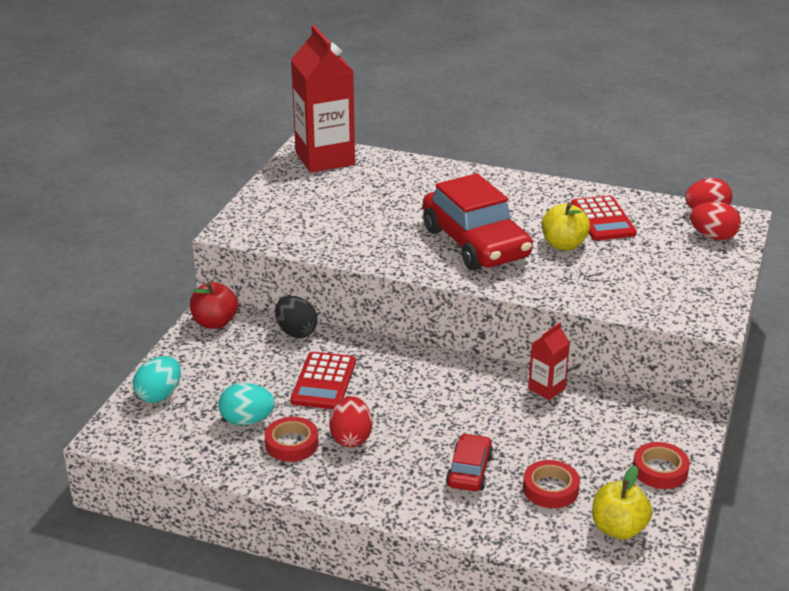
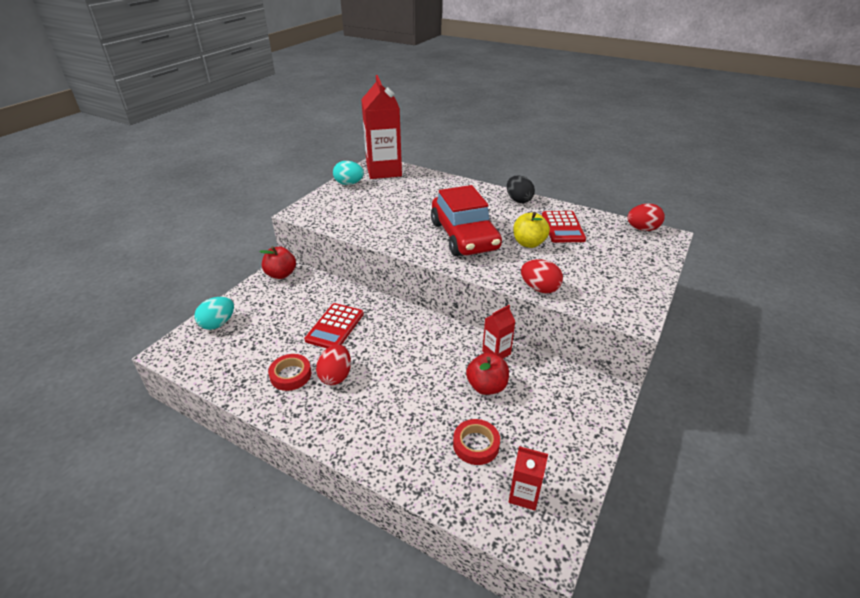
camera: 10 degrees right, 5 degrees up
(247, 420) = (268, 351): turquoise egg -> turquoise egg (349, 183)
(296, 332) = (332, 287): black egg -> black egg (518, 200)
(469, 471) = (415, 418): red car -> none
(545, 428) = (486, 386): none -> red apple
(618, 529) = (524, 495): yellow apple -> red carton
(660, 470) = (571, 439): red tape -> none
(713, 237) = (645, 248): red egg -> red egg (539, 288)

